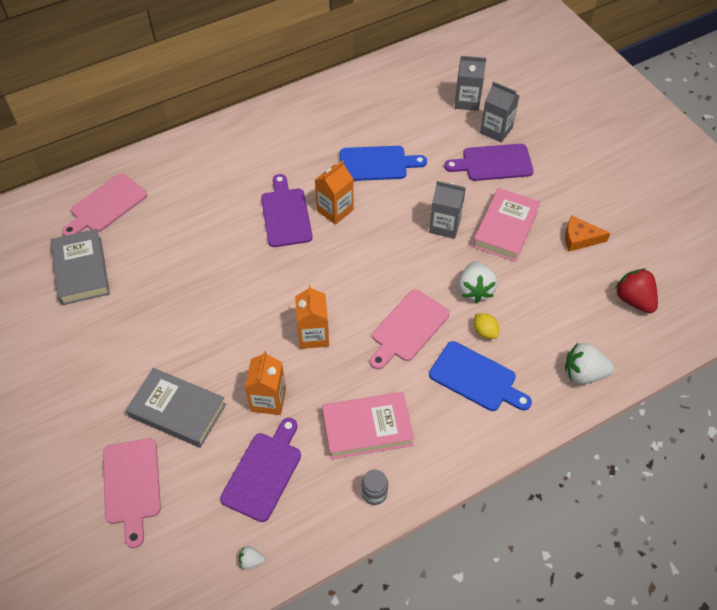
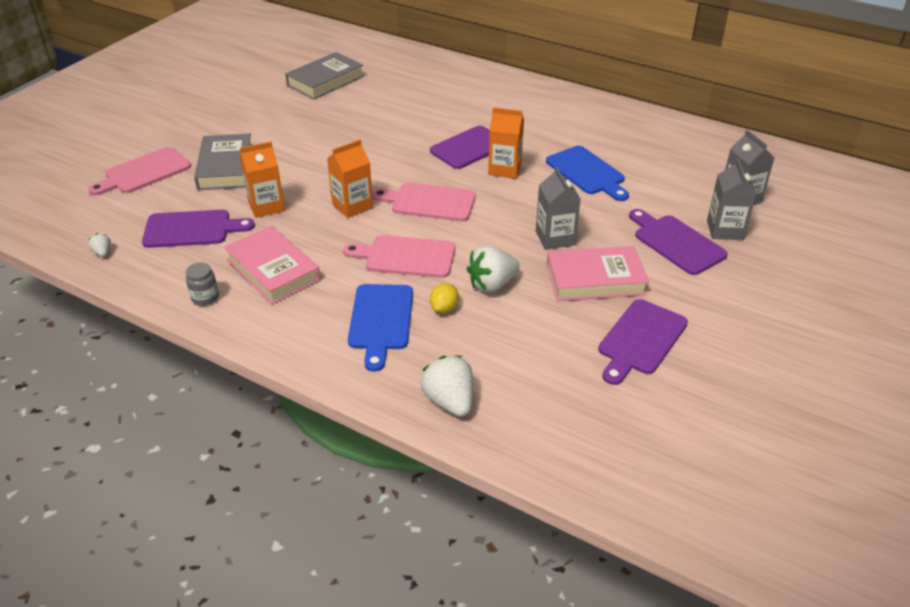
camera: 60 degrees right, 15 degrees down
(106, 206) = (396, 67): pink cutting board -> pink cutting board (429, 202)
(580, 238) = (640, 340): orange cheese -> purple cutting board
(634, 300) = (594, 414): red strawberry -> none

